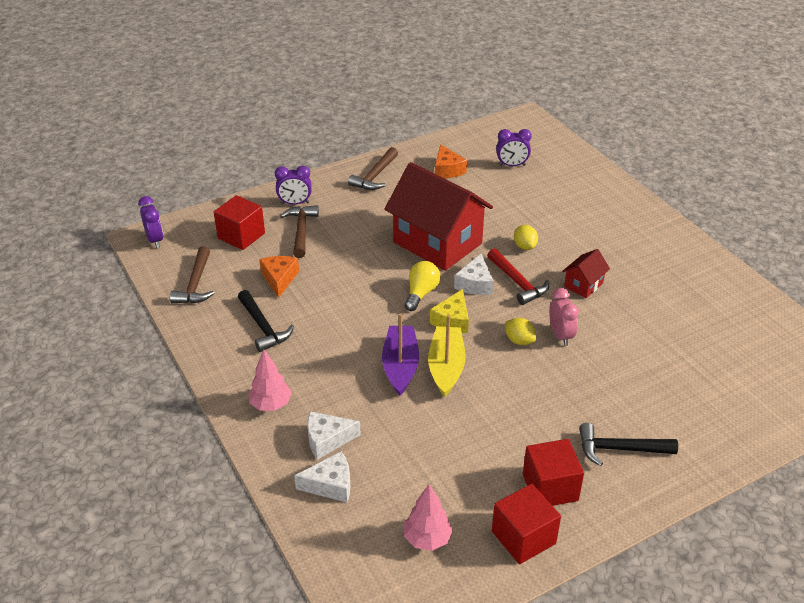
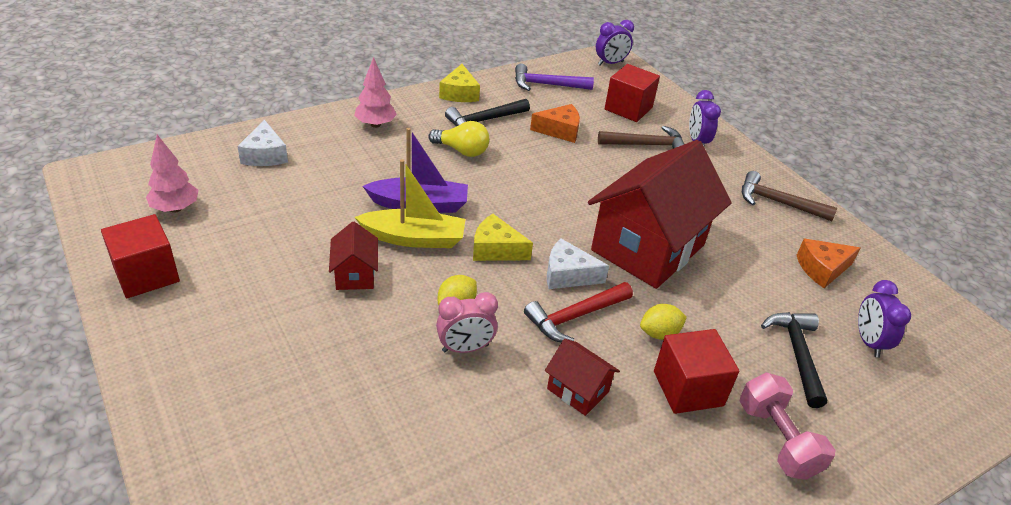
camera: 85 degrees right, 0 degrees up
(195, 284) = (546, 85): brown hammer -> purple hammer
(210, 345) = (459, 93): none -> yellow cheese
(327, 440) = (322, 154): white cheese -> none
(421, 293) = (545, 227): yellow light bulb -> yellow light bulb (462, 151)
(496, 399) = (355, 274): none -> red house
(550, 487) = (206, 304): red cube -> red cube (688, 388)
(598, 212) = (777, 440): none -> pink dumbbell
(619, 449) = (244, 378): black hammer -> black hammer (797, 354)

